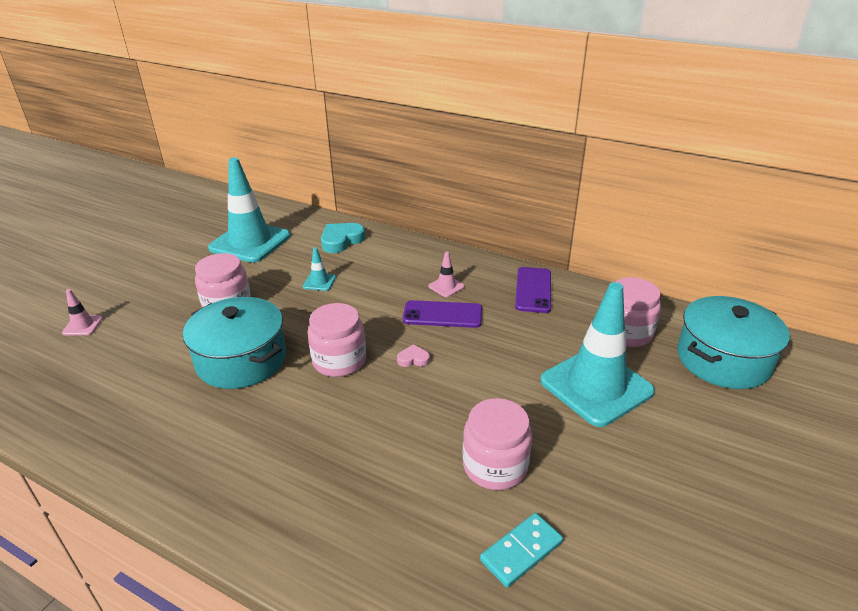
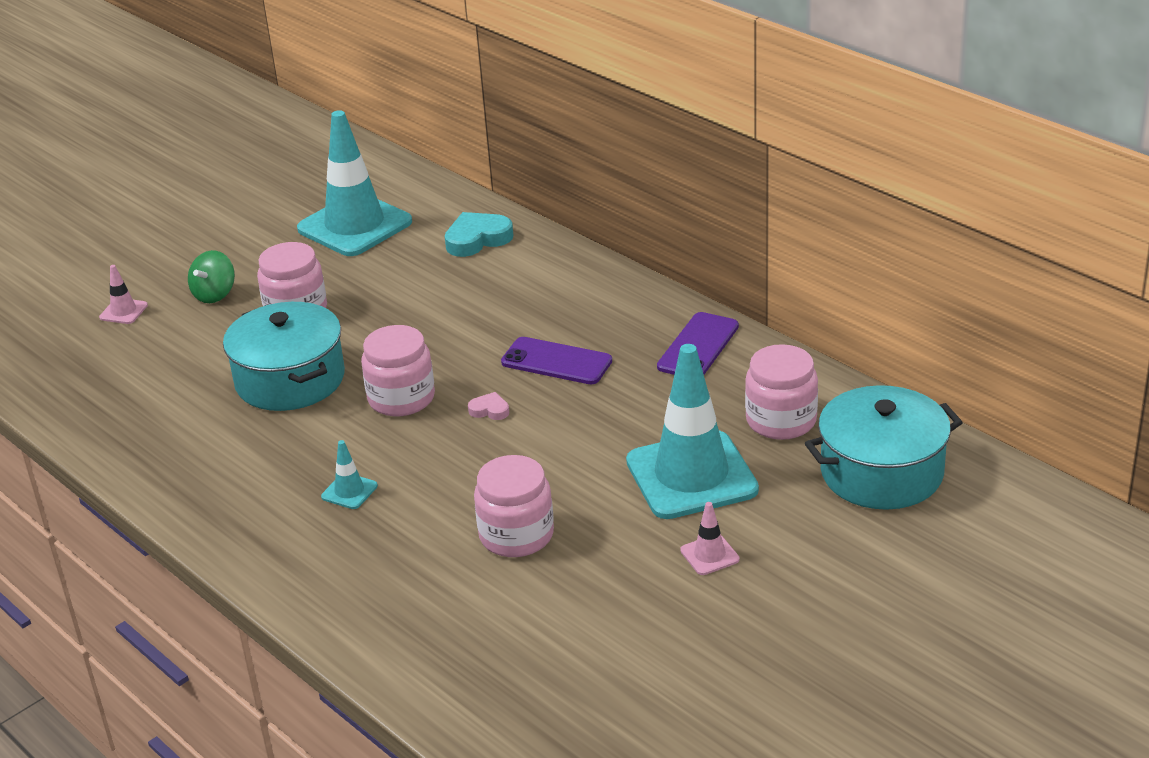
camera: 20 degrees right, 0 degrees up
(157, 302) = (214, 294): none -> green spinning top
(319, 282) = (421, 295): turquoise traffic cone -> turquoise traffic cone (349, 491)
(446, 286) = (583, 325): pink traffic cone -> pink traffic cone (709, 555)
(521, 551) = (495, 612): turquoise domino -> none

